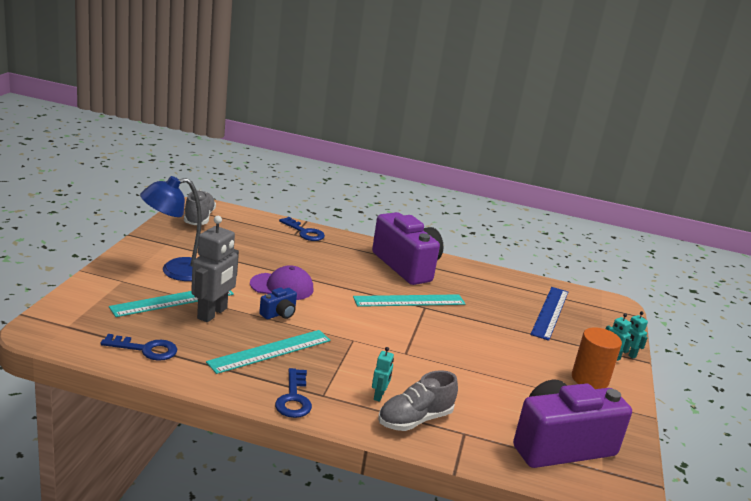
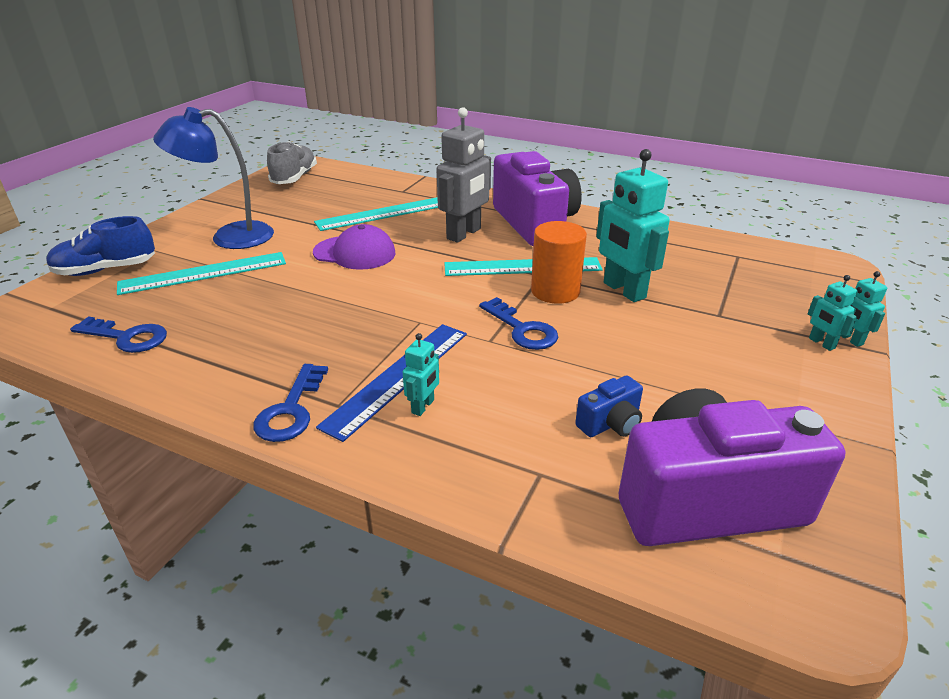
camera: 15 degrees right, 10 degrees up
(91, 296) = (106, 270): none -> blue shoe
(212, 313) = (244, 288): grey robot -> grey robot (464, 234)
(270, 351) = (294, 339): turquoise ruler -> turquoise ruler (383, 214)
(279, 314) = (333, 287): blue camera -> blue camera (610, 423)
(304, 232) = (416, 188): blue key -> blue key (522, 329)
(415, 420) = (465, 448): grey shoe -> none
(483, 319) = (623, 290): none -> turquoise robot
(550, 312) = (729, 279): blue ruler -> blue ruler (398, 377)
(589, 379) = (778, 381): orange cylinder -> orange cylinder (555, 291)

